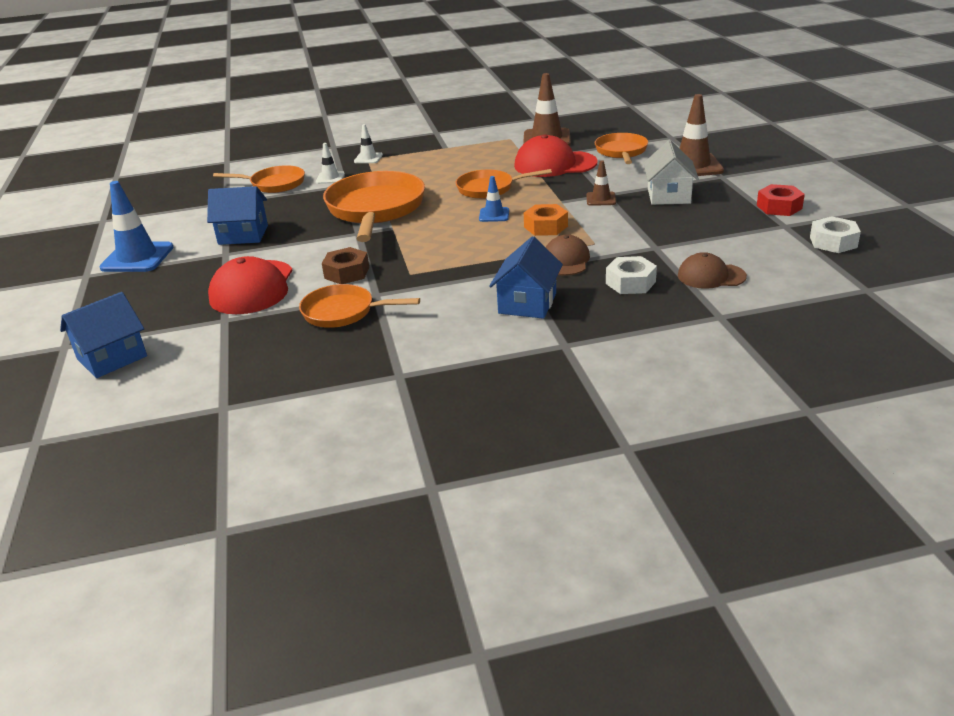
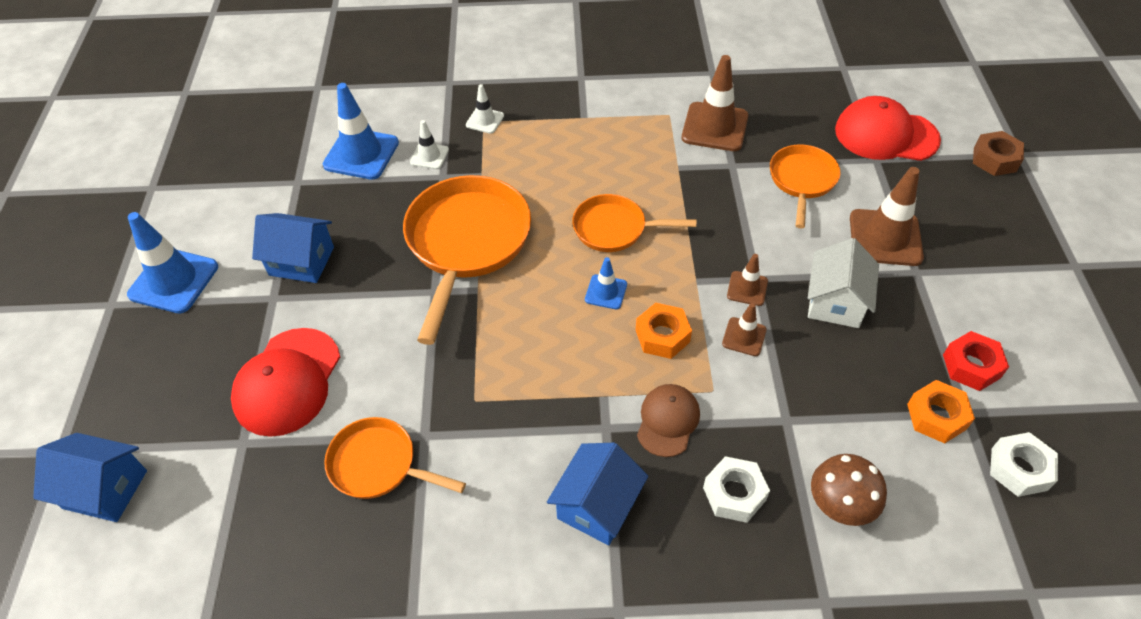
camera: 10 degrees right, 20 degrees up
(112, 358) = (105, 489): blue house -> blue house turned 45 degrees clockwise
(274, 184) = (361, 154): orange pan -> blue traffic cone
(347, 273) = (401, 378): brown nut -> brown nut (994, 159)
(555, 164) = (710, 191): red cap -> red cap (886, 135)
(607, 218) = (744, 337): none -> brown traffic cone
(711, 276) = (839, 506): brown cap -> brown mushroom
(764, 230) = (936, 416): none -> orange nut

